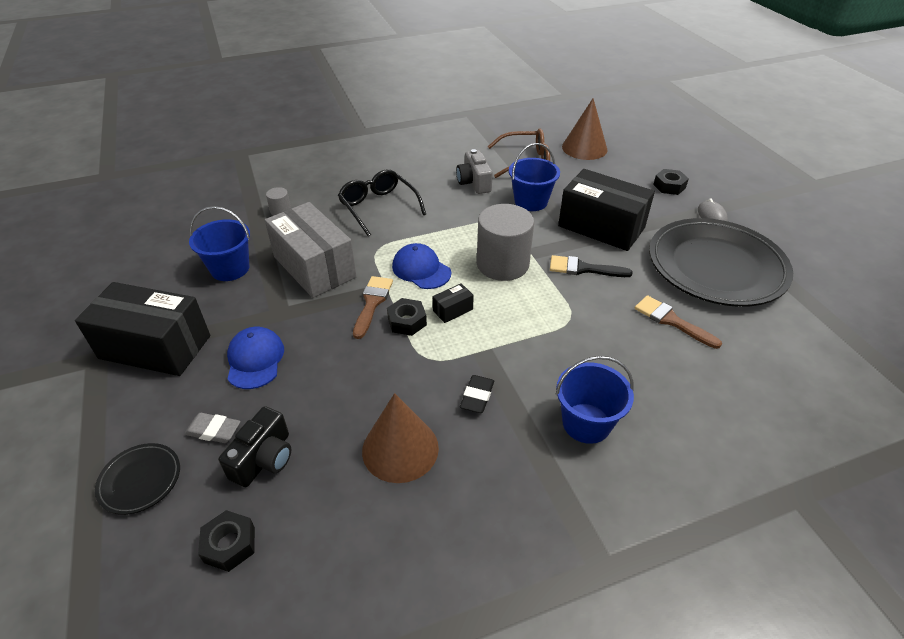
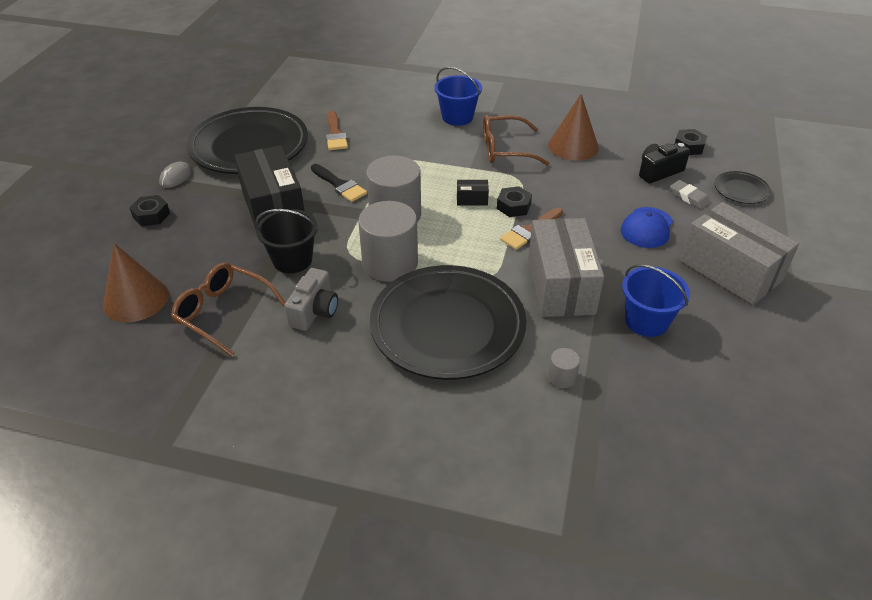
camera: 145 degrees left, 0 degrees up
(155, 347) = (730, 271): black box -> grey box
(379, 208) = (447, 327): black glasses -> black plate
(421, 269) = (466, 240): blue cap -> none
(461, 227) = (390, 263): none -> grey cylinder
(477, 396) = (506, 149): black eraser -> brown glasses
(531, 201) = (292, 260): blue bucket -> black bucket

